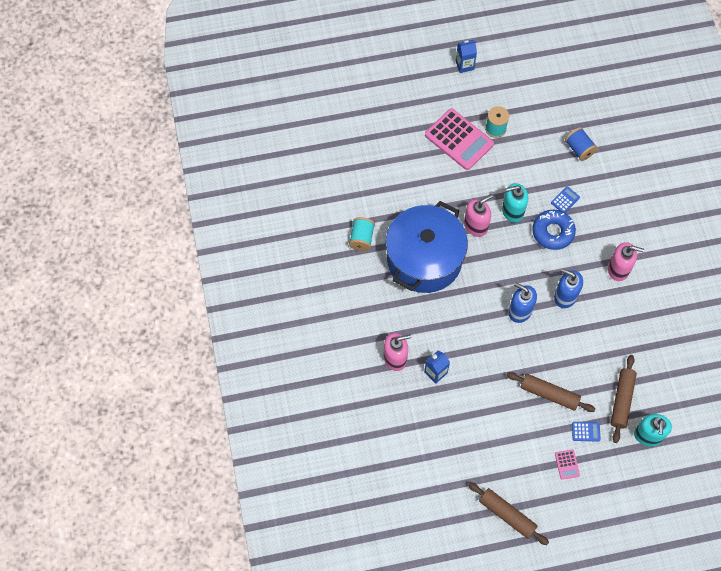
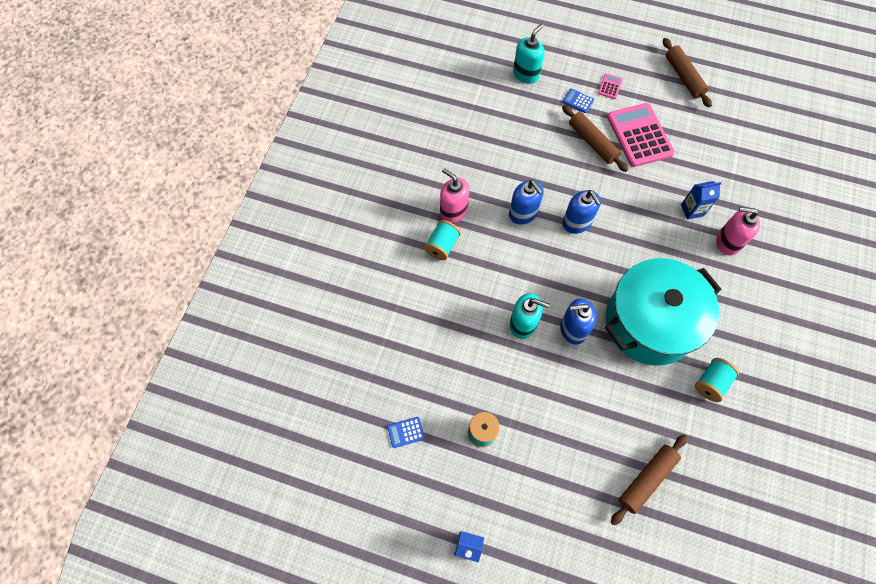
camera: 150 degrees left, 0 degrees up
(424, 259) = (649, 323): blue pot -> turquoise pot
(459, 140) = (534, 443): pink calculator -> pink calculator (639, 135)
(475, 226) = (573, 329): pink soap dispenser -> blue soap dispenser
(553, 232) = (494, 279): blue donut -> none
(565, 200) = (458, 305): blue calculator -> blue calculator (406, 432)
(579, 149) = (403, 353): blue spool -> none
(607, 237) = (442, 246): none -> turquoise spool
(621, 400) = (530, 108): brown rolling pin -> brown rolling pin (647, 479)

